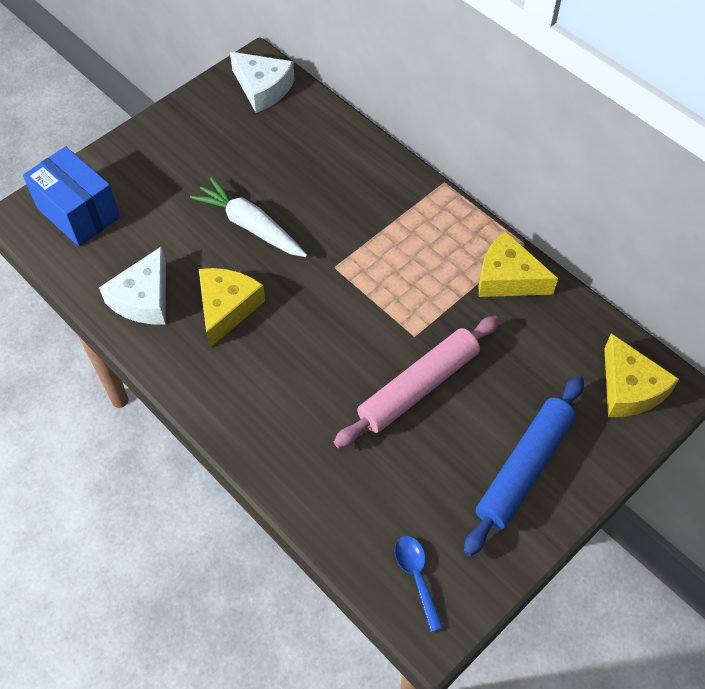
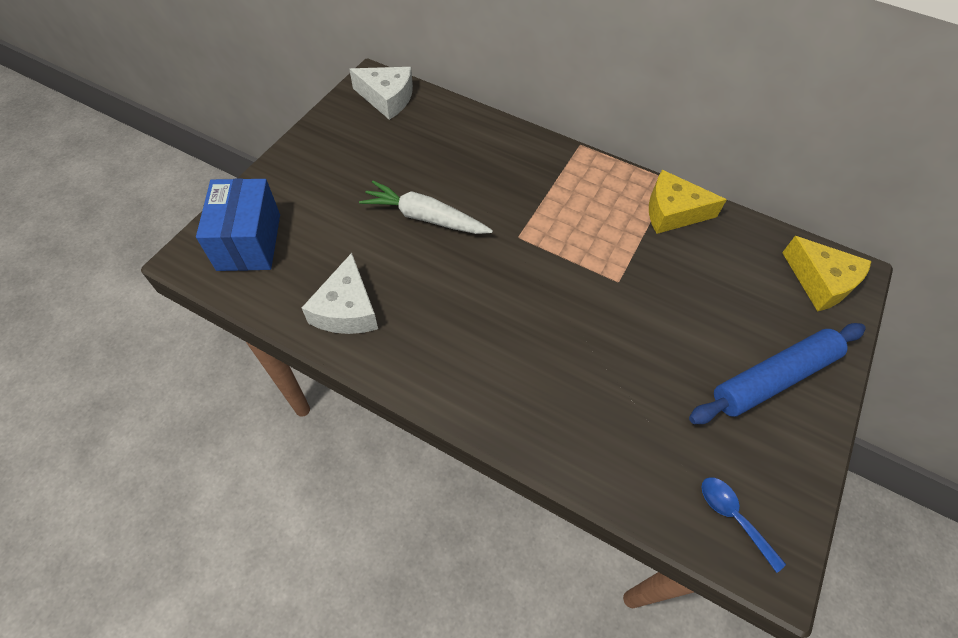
camera: 20 degrees left, 0 degrees up
(78, 213) = (249, 242): blue box -> blue box turned 60 degrees clockwise
(227, 308) = (433, 298): yellow cheese -> none
(418, 387) = (644, 327): pink rolling pin -> none
(524, 468) = (773, 378): blue rolling pin -> blue rolling pin turned 45 degrees clockwise

